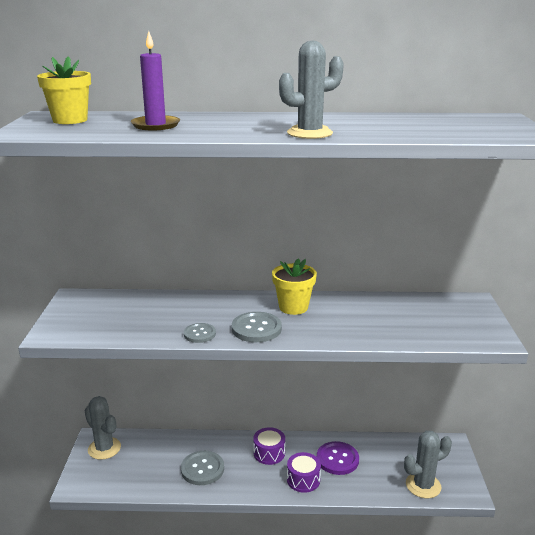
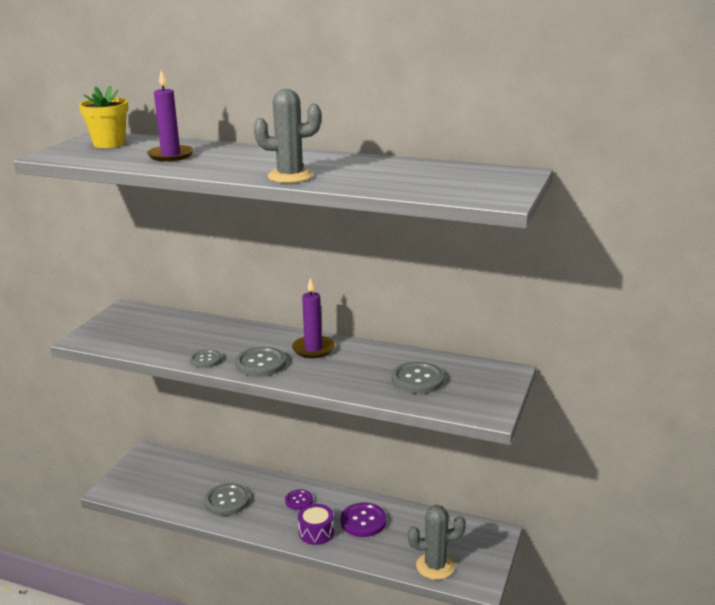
camera: 20 degrees right, 0 degrees up
(104, 448) = (150, 463): grey cactus -> none
(269, 453) = (299, 500): purple drum -> purple button
(293, 307) = (313, 349): yellow flower pot -> purple candle
(409, 319) = (417, 379): none -> grey button

